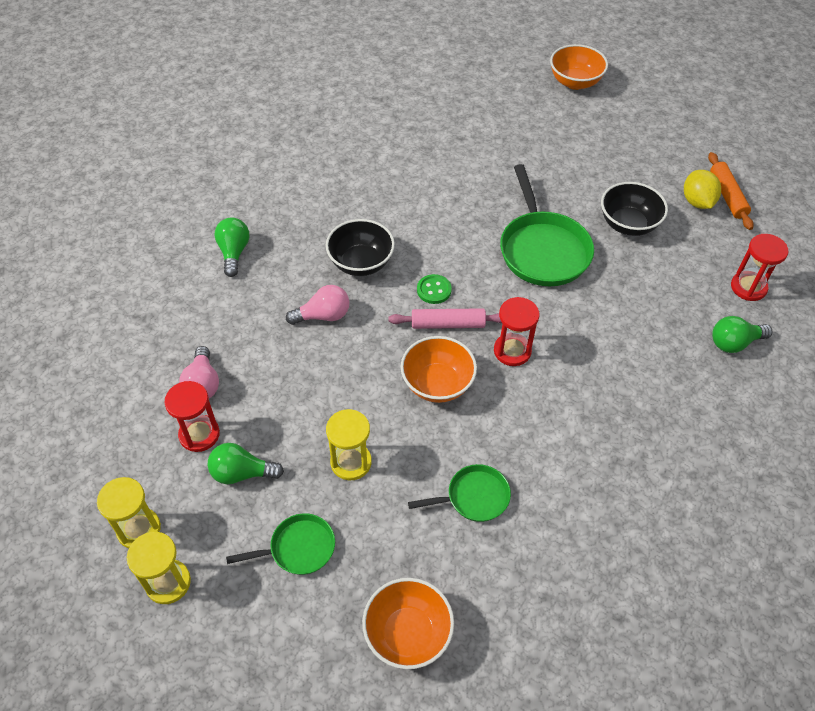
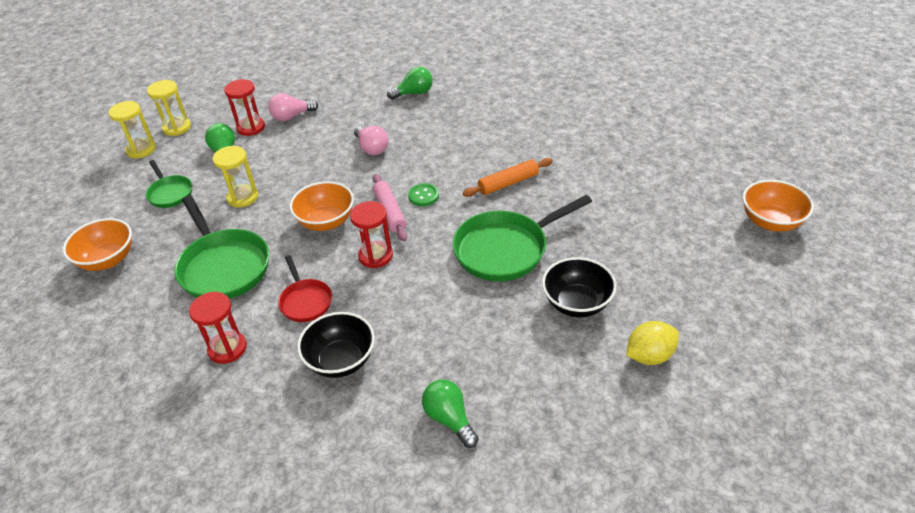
camera: 75 degrees right, 10 degrees down
(361, 263) = (434, 151): black bowl -> black bowl (341, 361)
(474, 497) = (223, 266): green pan -> green pan, size x1.82
(558, 424) = (305, 301): none -> red pan
(727, 196) = (679, 382): orange rolling pin -> orange rolling pin (508, 183)
(748, 287) = (538, 422): red hourglass -> red hourglass (227, 348)

